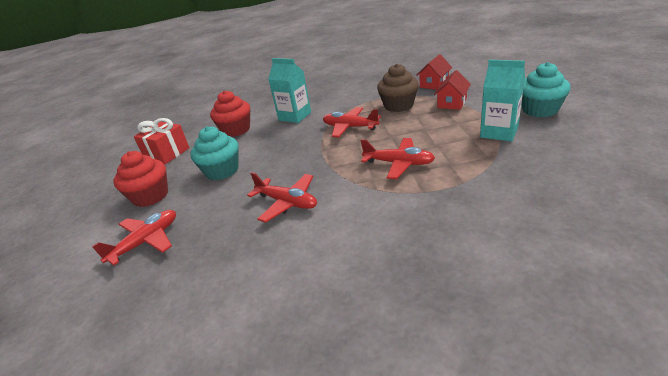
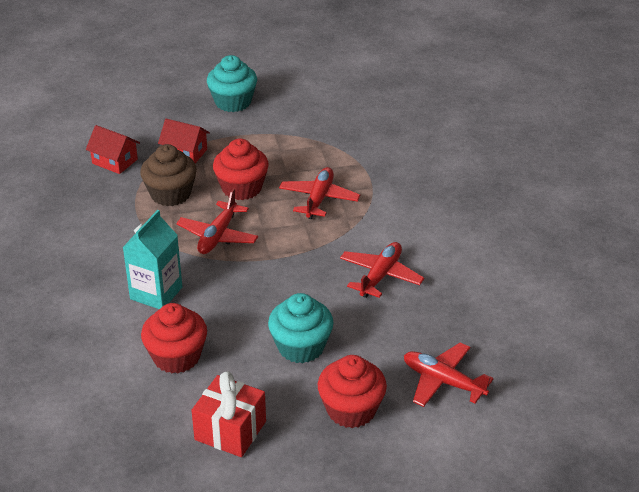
camera: 100 degrees left, 5 degrees up
(410, 129) = (241, 188): none -> red cupcake
(499, 132) = (273, 132): turquoise carton -> none

